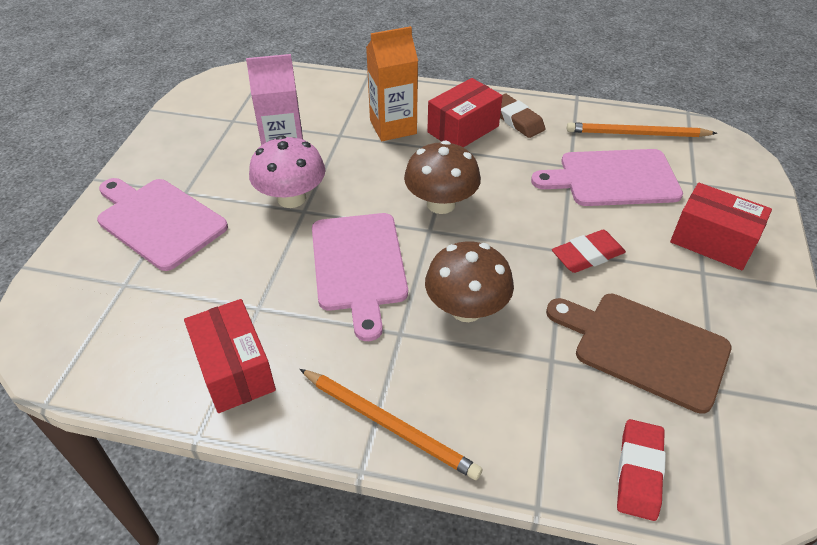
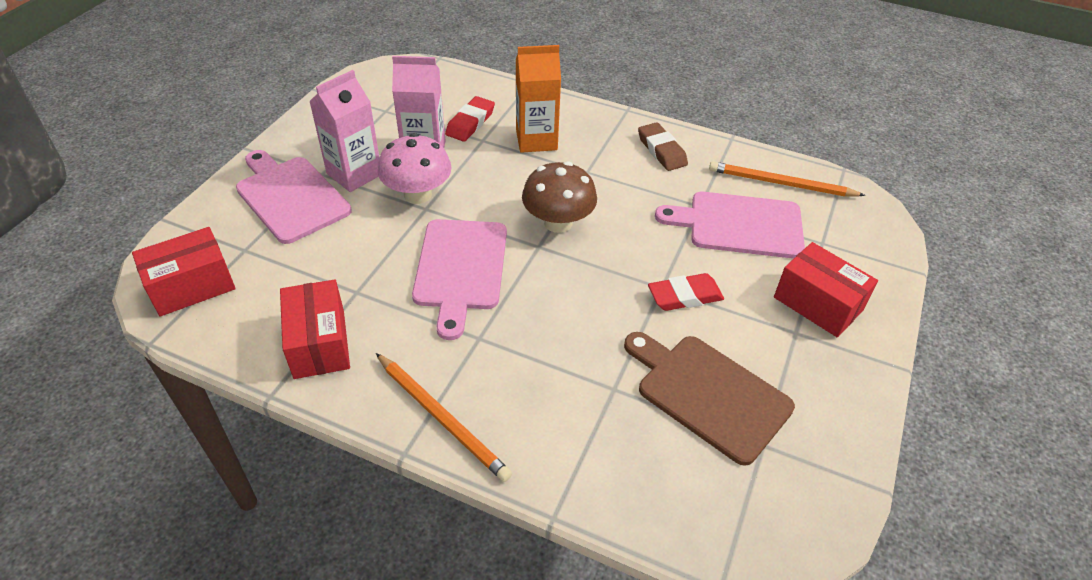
camera: 10 degrees right, 0 degrees up
(219, 188) = (354, 174): none -> pink carton
(463, 129) = (605, 152): red box -> red box (192, 286)
(466, 309) = (548, 326): brown mushroom -> none
(639, 472) = (660, 505): red eraser -> red eraser (470, 123)

